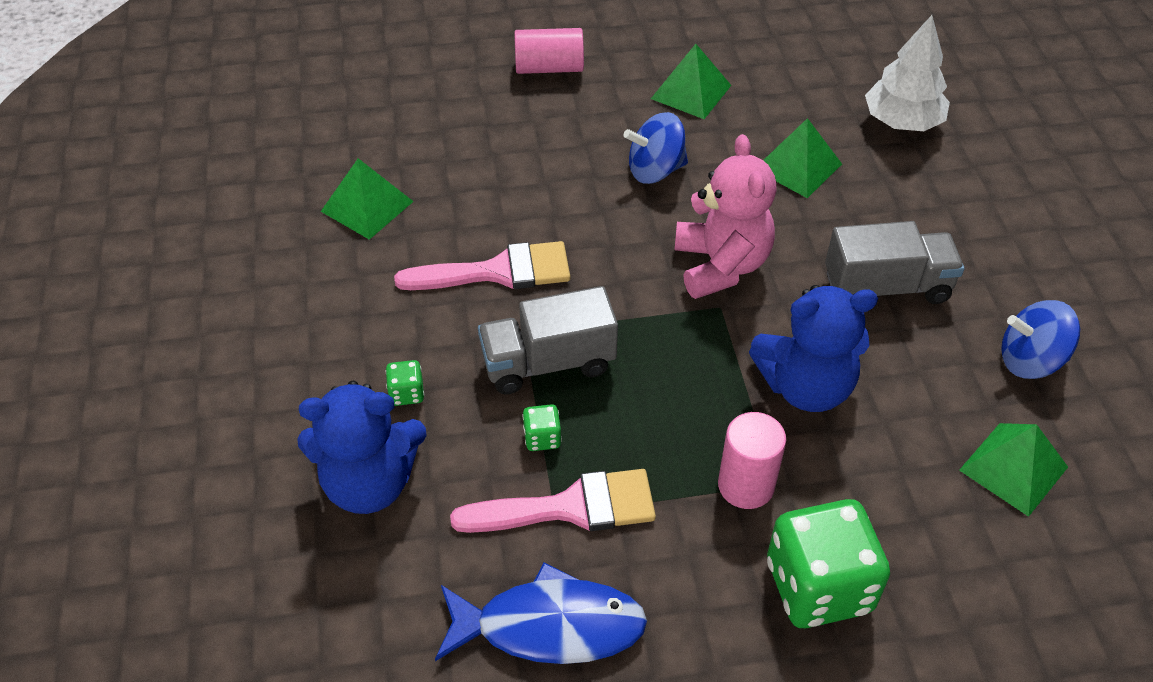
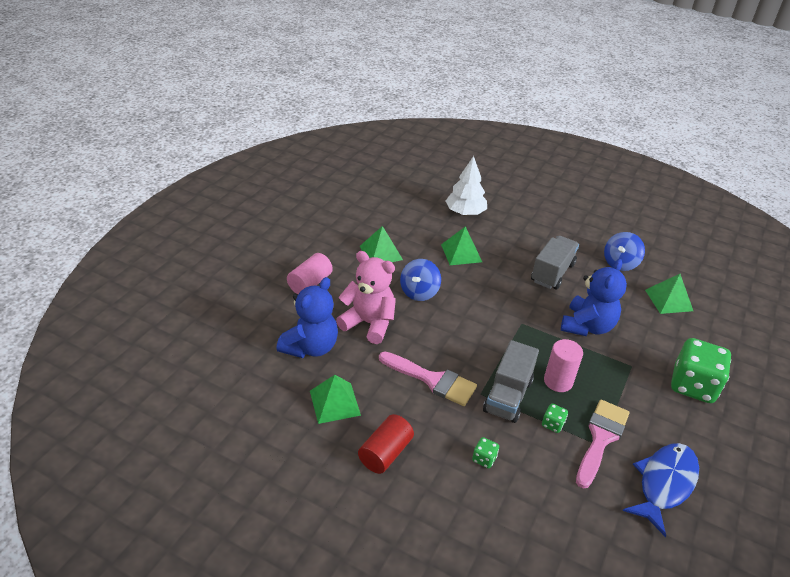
camera: 55 degrees left, 10 degrees down
(329, 294) = (385, 453): none -> red cylinder
(369, 483) = (532, 506): blue teddy bear -> blue teddy bear (310, 347)
(497, 272) = (432, 380): pink brush -> pink brush turned 90 degrees clockwise
(721, 265) = (497, 308): pink teddy bear -> pink teddy bear (369, 323)
(746, 485) = (627, 375): pink cylinder -> pink cylinder (558, 381)

